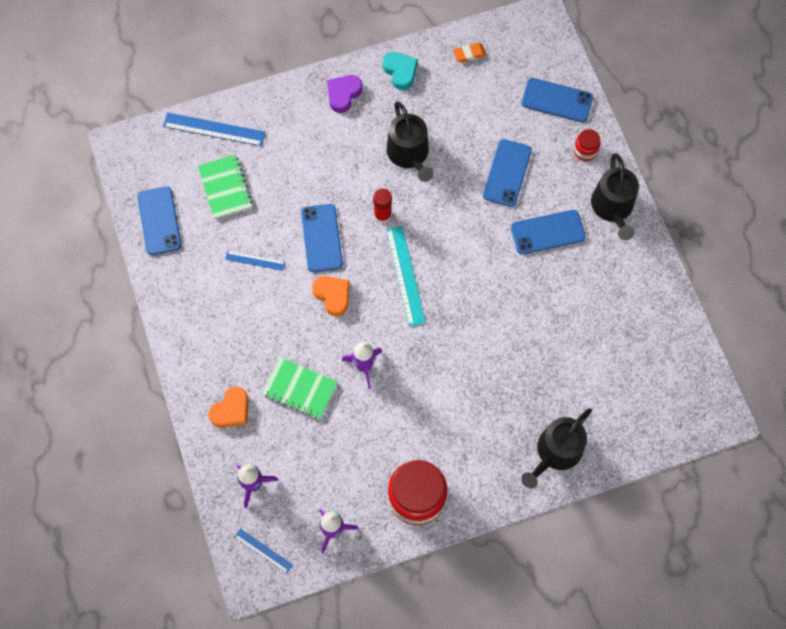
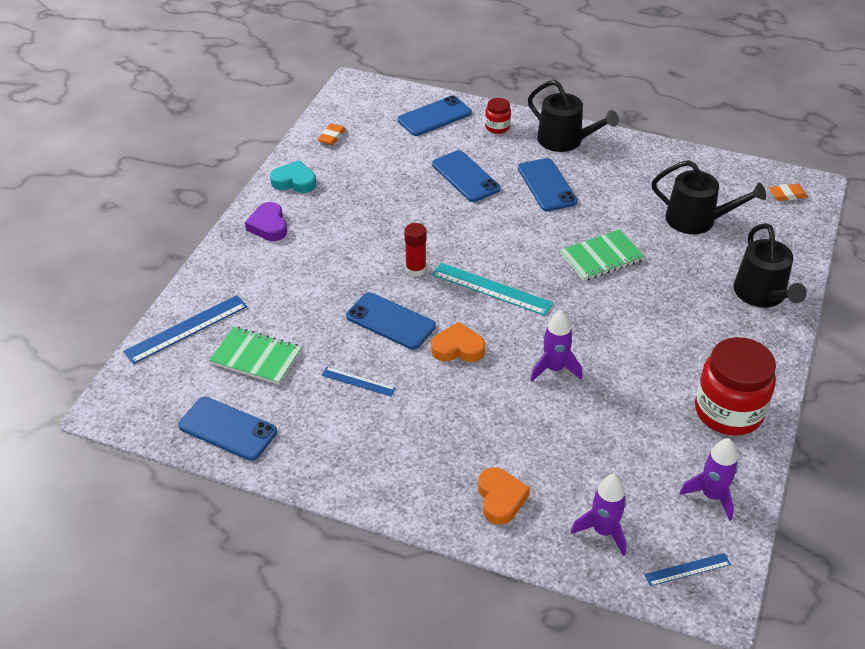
camera: 50 degrees left, 25 degrees down
(255, 260) = (358, 382): blue ruler -> blue ruler turned 60 degrees clockwise
(300, 389) = (531, 429): green notebook -> green notebook (601, 257)
(409, 154) = (378, 220): black watering can -> black watering can (697, 220)
(547, 232) = (547, 185): blue phone -> blue phone turned 45 degrees counterclockwise
(693, 404) = (787, 195): none -> orange eraser

